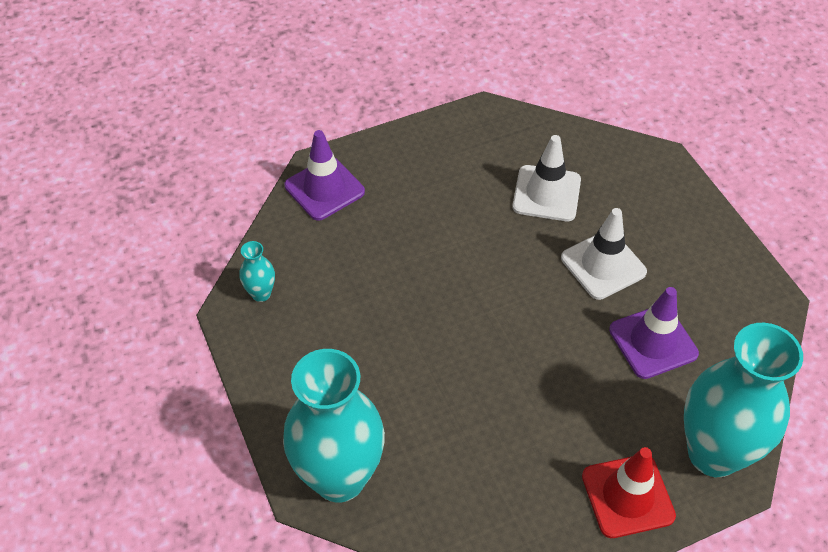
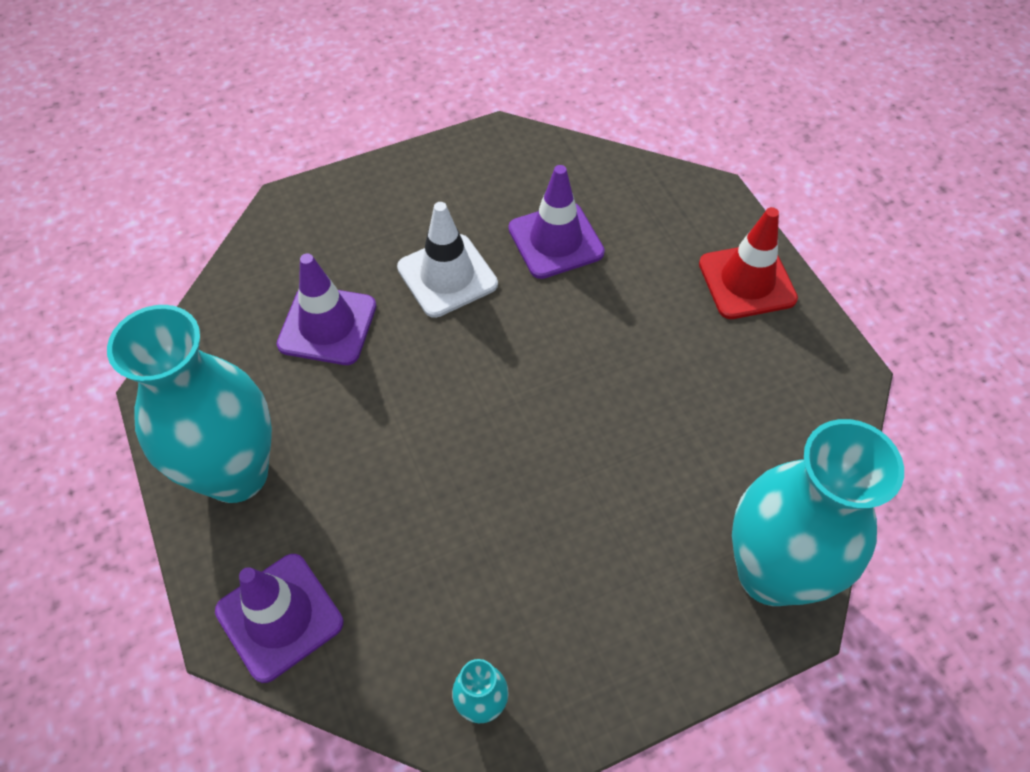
camera: 90 degrees left, 5 degrees up
(546, 193) = (327, 325): white traffic cone -> purple traffic cone
(713, 453) = (688, 207): turquoise vase -> turquoise vase (236, 474)

